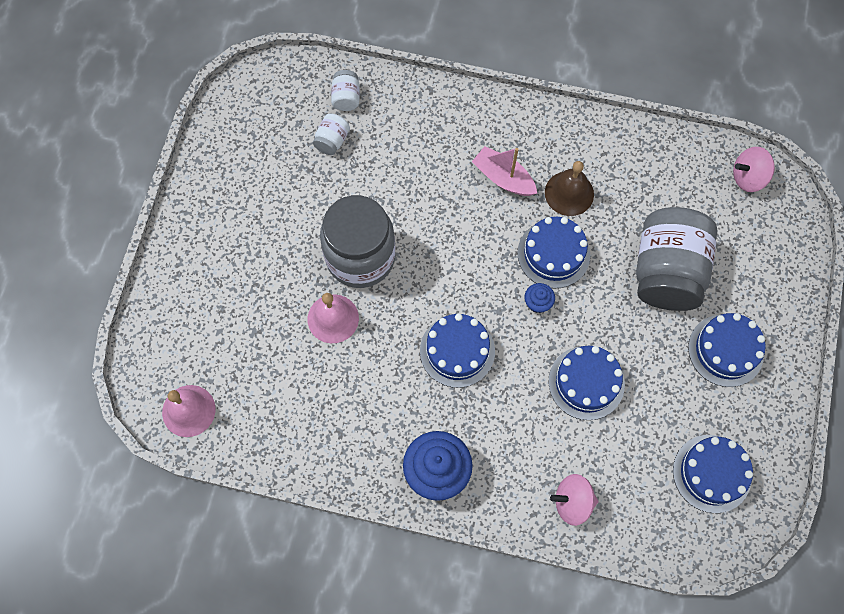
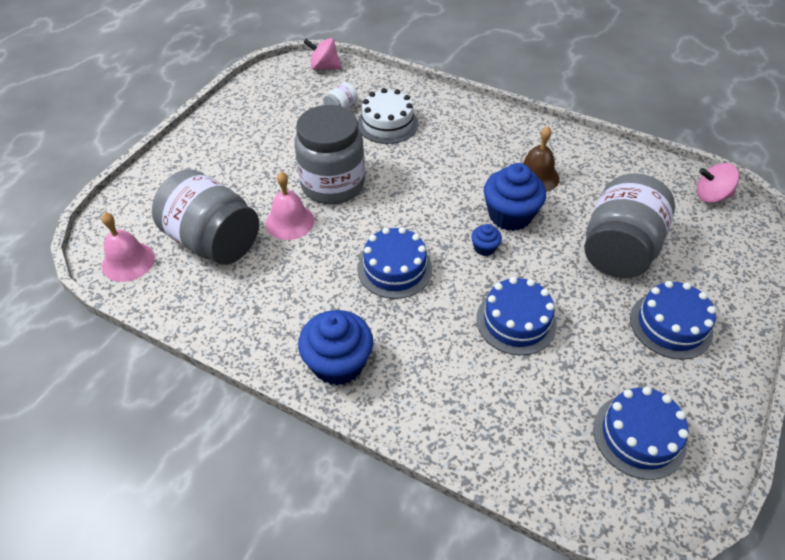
camera: 15 degrees right, 20 degrees down
(264, 363) = (213, 241): none -> grey jar
(346, 98) = (364, 86): white jar -> none
(391, 152) = (387, 124): none -> white cake
(503, 178) = (479, 156): pink boat -> none
(553, 254) = (510, 215): blue cake -> blue cupcake
(572, 502) = (473, 426): pink spinning top -> pink spinning top (324, 67)

